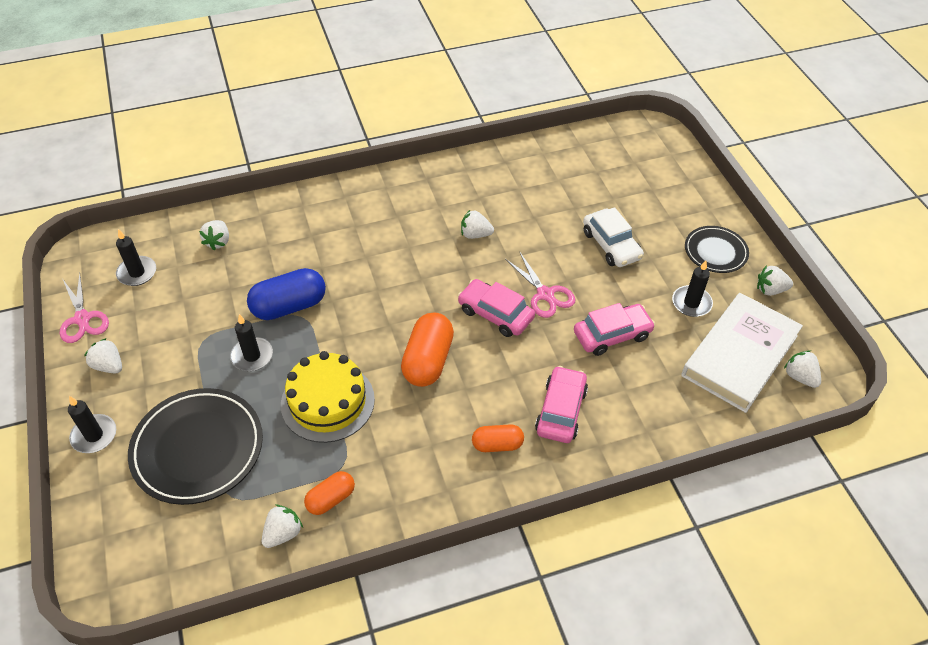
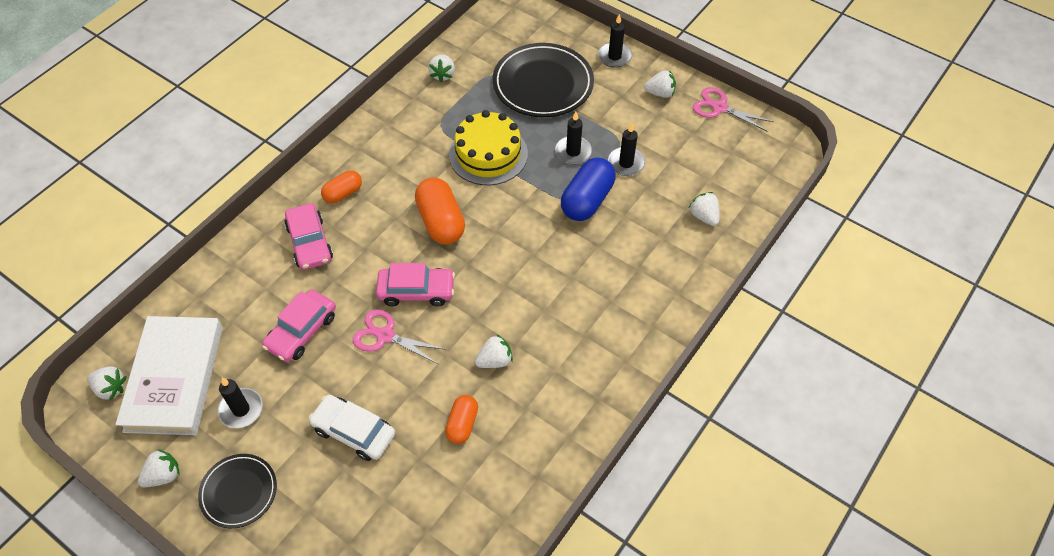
camera: 145 degrees right, 5 degrees up
(137, 273) = (729, 157): black candle -> black candle (626, 163)
(331, 499) = (430, 105): orange capsule -> orange capsule (462, 424)

